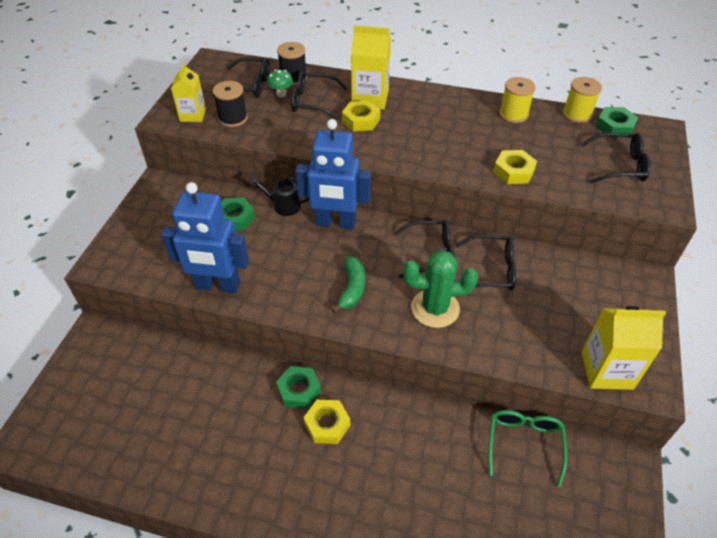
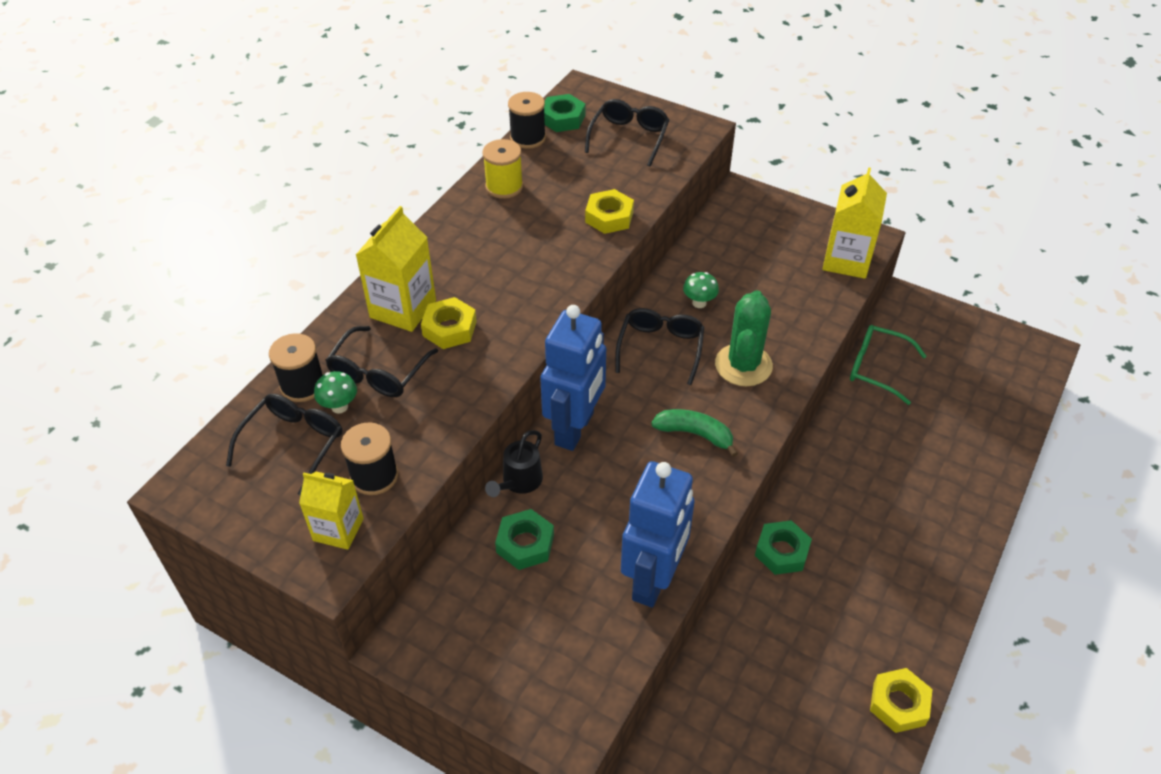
camera: 75 degrees left, 0 degrees up
(327, 424) = (832, 531): yellow nut -> yellow nut (898, 704)
(492, 270) = (699, 303): black glasses -> green mushroom
(577, 114) = (528, 138): yellow spool -> black spool

